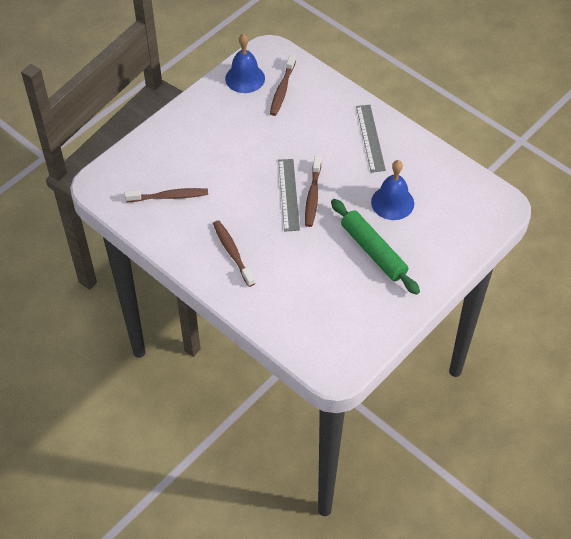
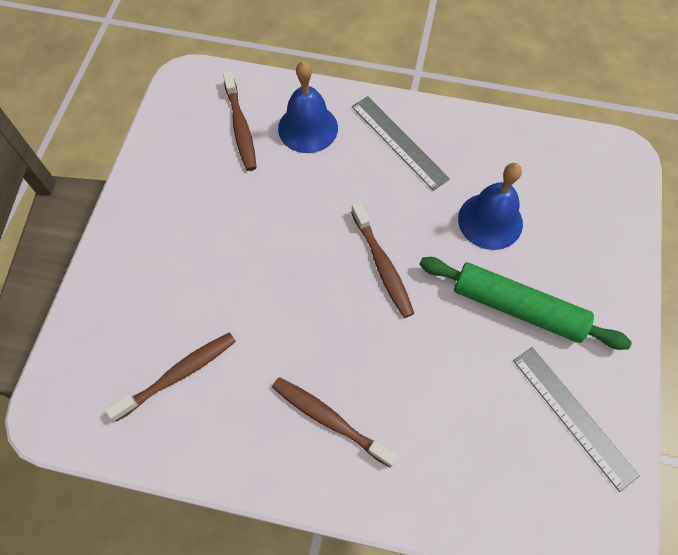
camera: 30 degrees left, 10 degrees up
(245, 78) = (179, 133): blue bell -> blue bell (308, 128)
(288, 194) = (348, 279): grey ruler -> grey ruler (573, 416)

